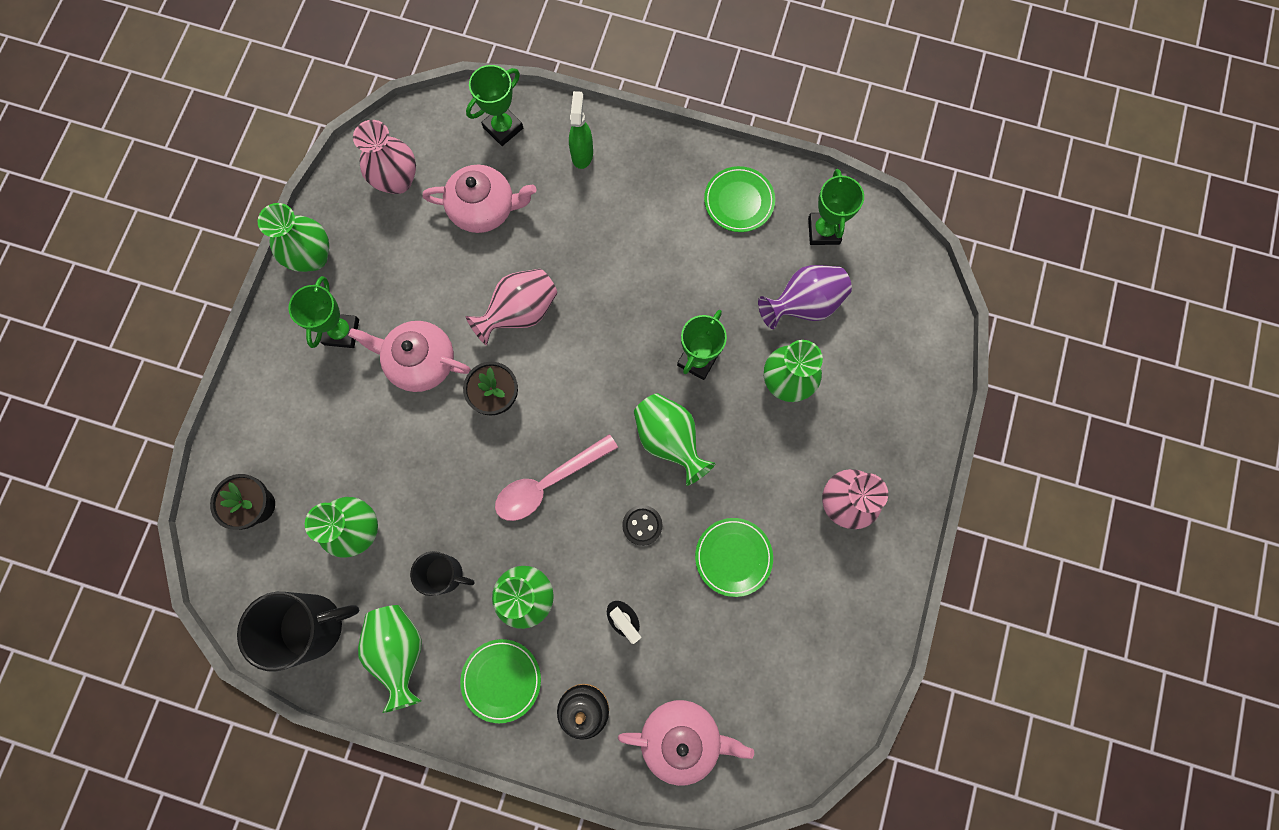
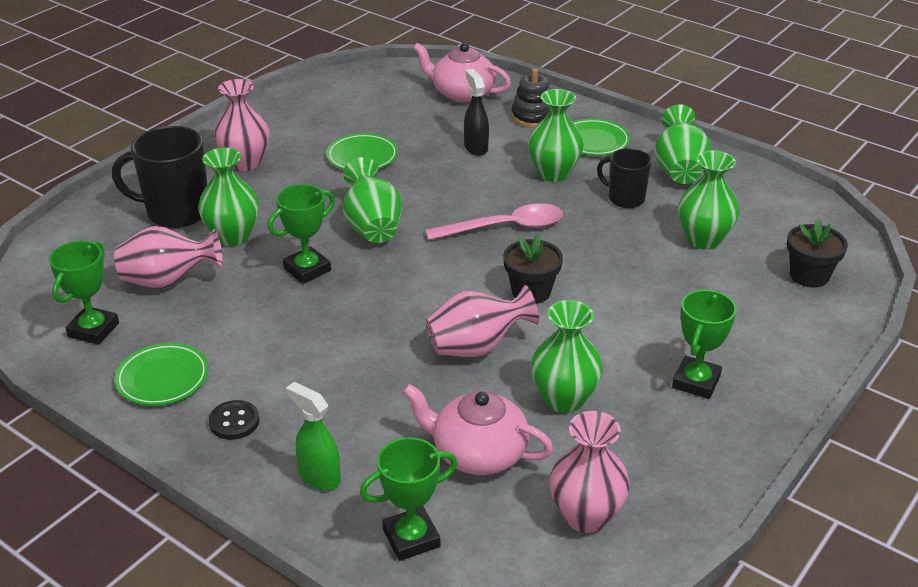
camera: 160 degrees left, 40 degrees down
(313, 257) = (722, 462): green vase -> green vase (564, 399)
(314, 625) = (756, 197): black mug -> black mug (176, 212)
(420, 361) = (607, 336): pink teapot -> none
(582, 154) = (319, 477): green spray bottle -> green spray bottle turned 105 degrees clockwise
(642, 525) = (430, 187): black button -> black button (234, 422)
(803, 304) = (168, 281): purple vase -> pink vase

